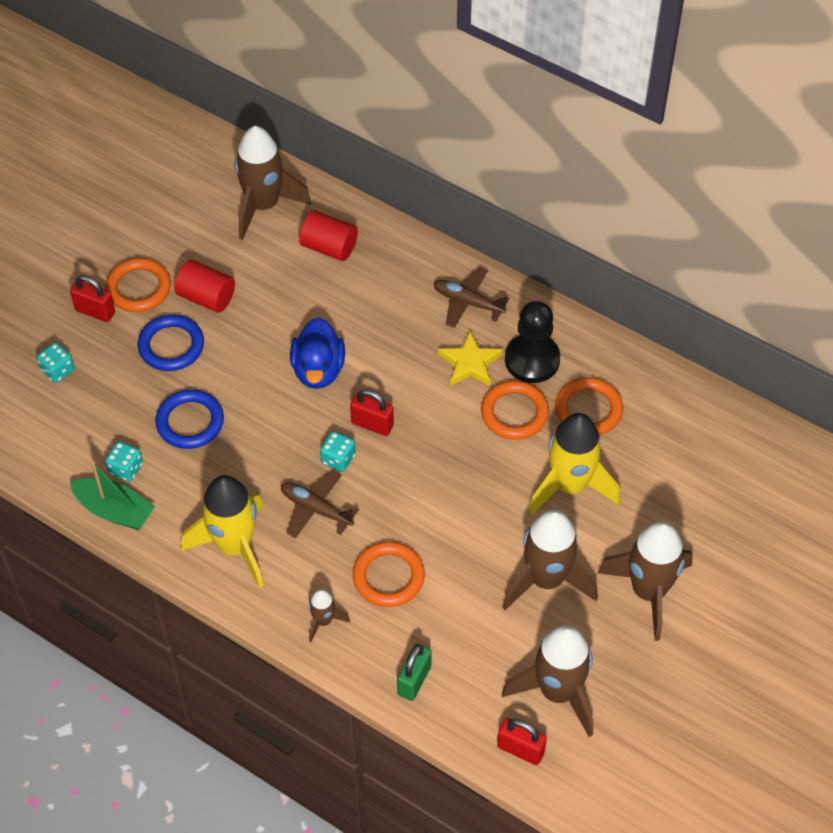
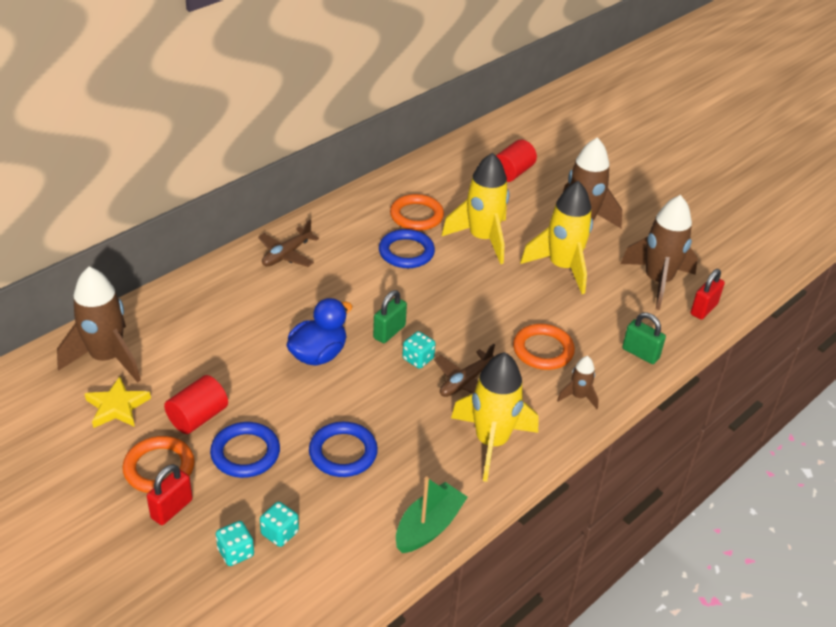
camera: 80 degrees left, 15 degrees down
(126, 469) = (381, 510): turquoise dice -> turquoise dice (279, 533)
(318, 370) = (318, 354): blue duck -> blue duck turned 60 degrees counterclockwise
(329, 247) = (183, 324): red cylinder -> red cylinder (512, 173)
(372, 424) = (389, 332): red padlock -> green padlock
(470, 363) = (348, 265): yellow star -> yellow star (117, 407)
(514, 413) = (406, 252): orange ring -> blue ring
(532, 360) = (359, 233): black pawn -> none
(546, 580) = (562, 267): brown rocket -> yellow rocket

